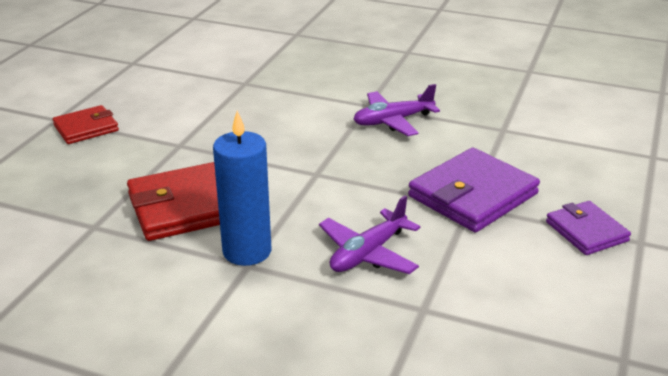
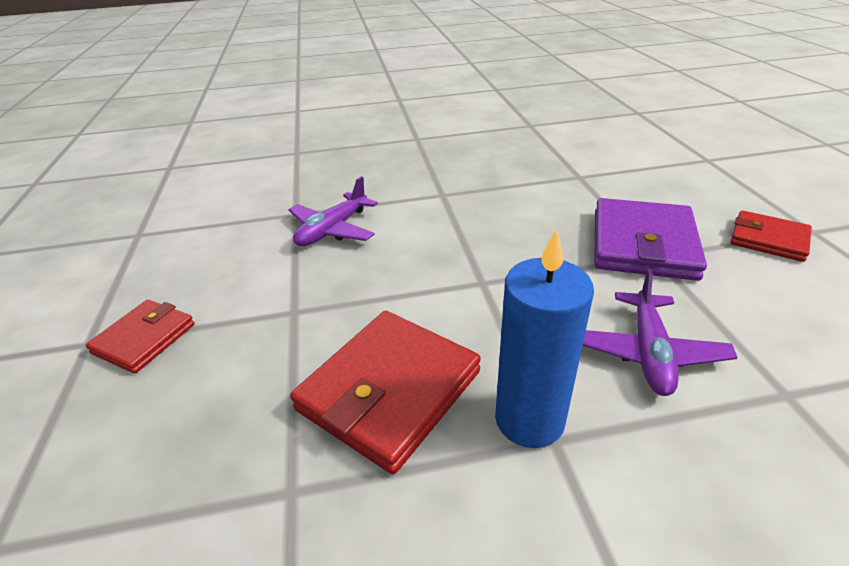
camera: 30 degrees left, 5 degrees up
(393, 121) = (483, 201): purple plane -> purple plane (332, 230)
(586, 231) = (768, 239): purple wallet -> red wallet

